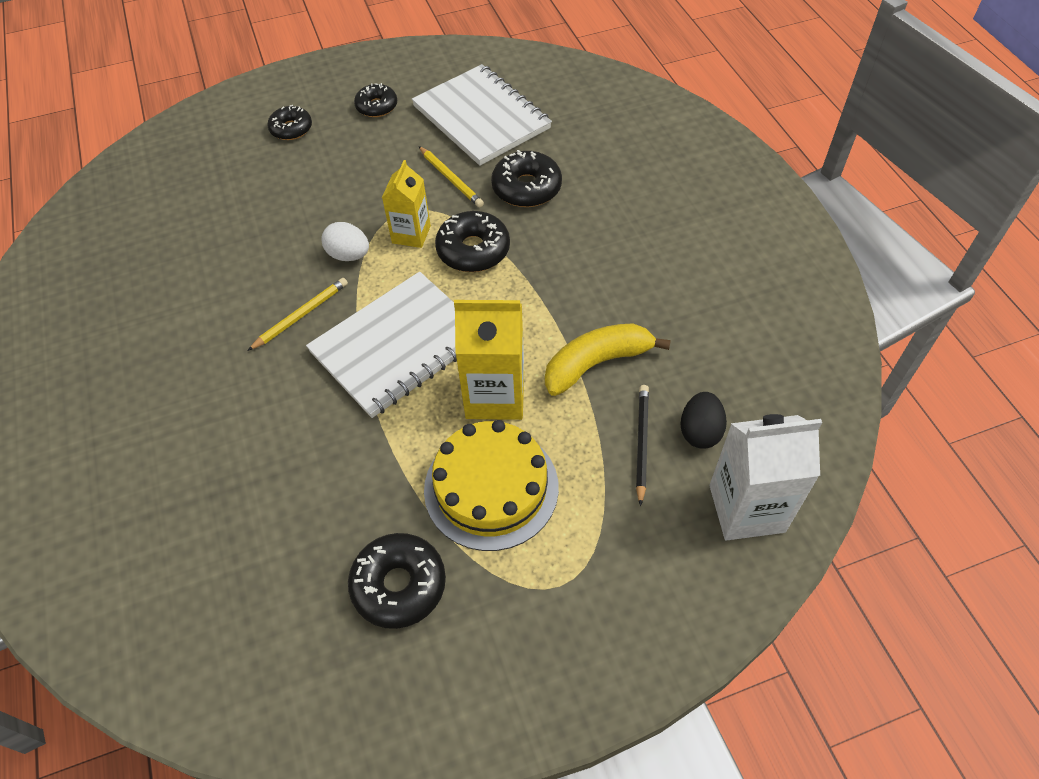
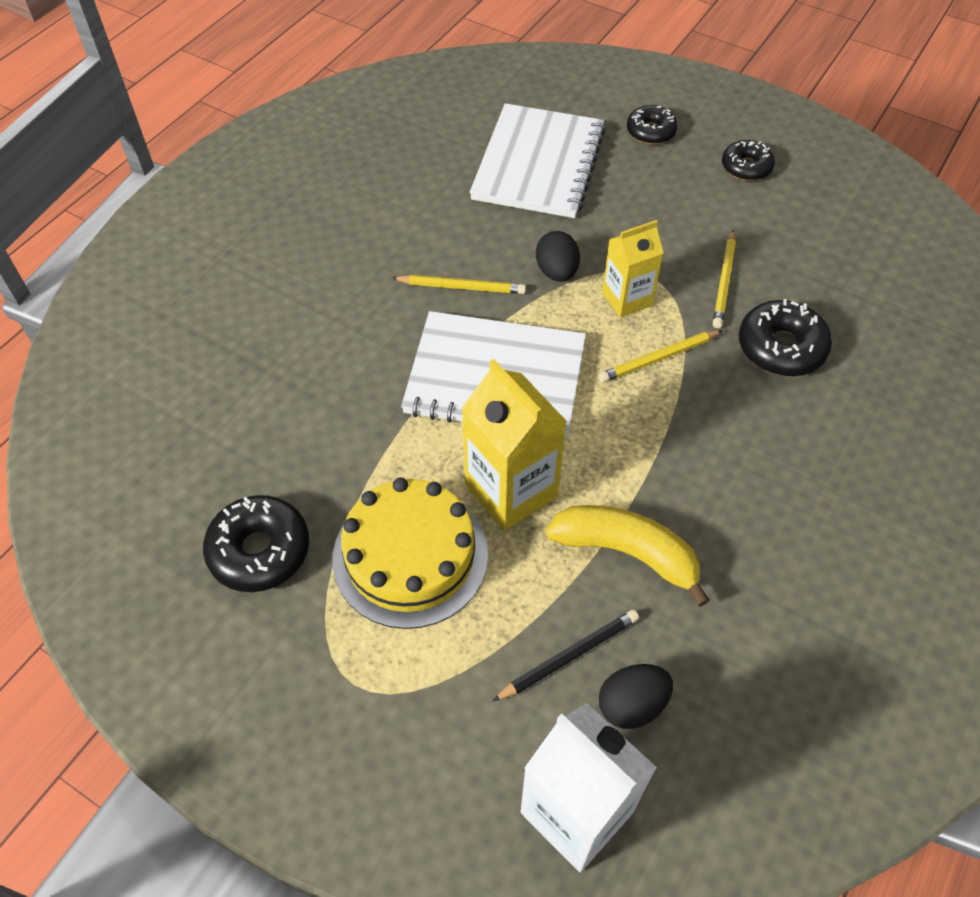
camera: 50 degrees right, 0 degrees up
(349, 255) = (556, 272): white egg -> black egg
(473, 250) = (658, 358): black donut -> yellow pencil
(481, 117) = (827, 251): white notebook -> white notebook (538, 164)

